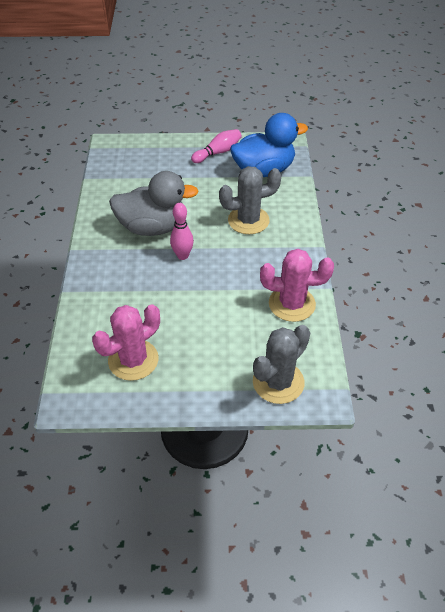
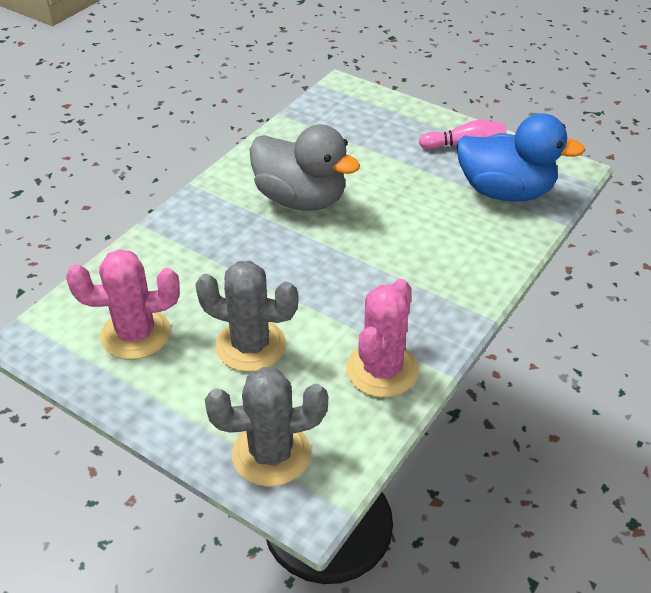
camera: 35 degrees right, 5 degrees down
(182, 256) = (303, 247): pink bowling pin -> none
(248, 220) = (425, 243): grey cactus -> grey cactus (251, 345)
(292, 304) = (382, 370): pink cactus -> pink cactus turned 75 degrees clockwise

